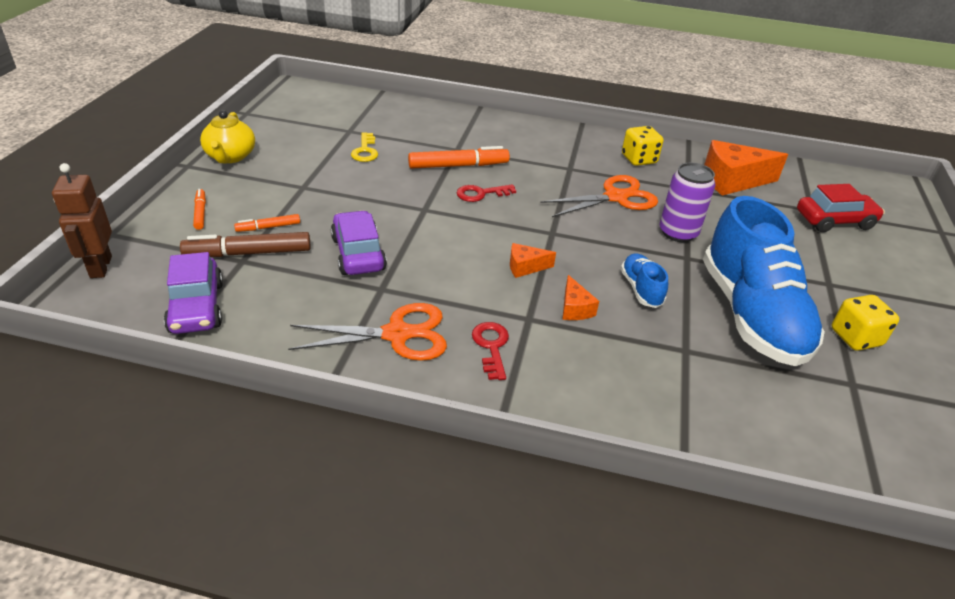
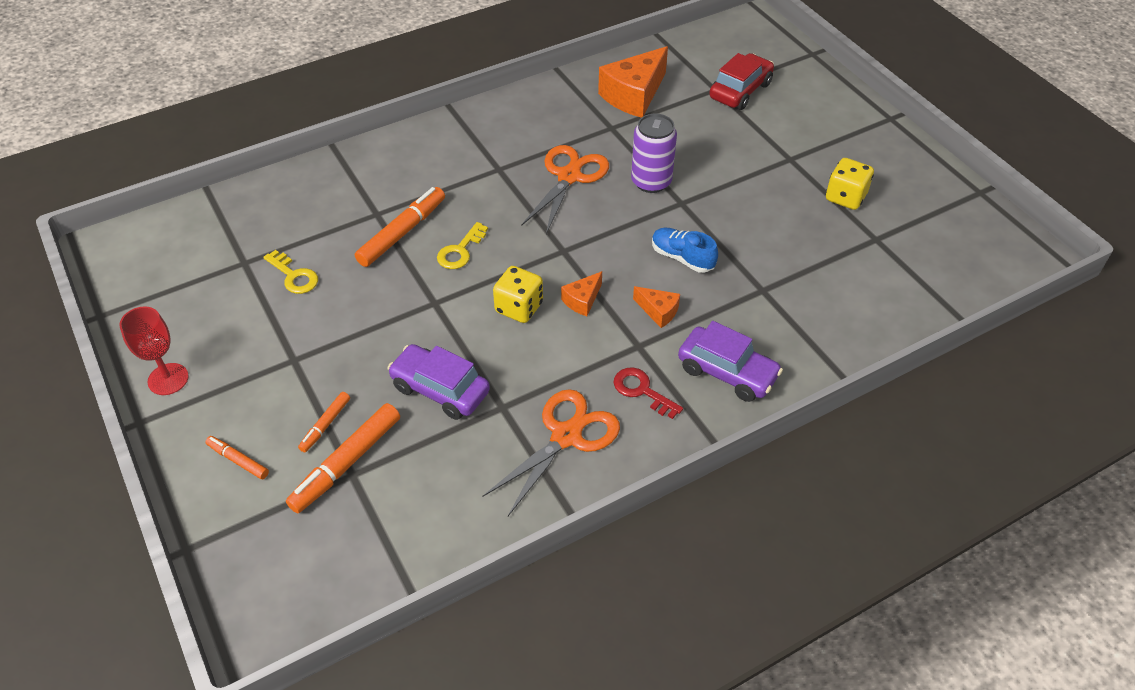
camera: 40 degrees left, 10 degrees up
(100, 267) = (232, 585): brown robot -> none
(197, 307) = (380, 546): purple car -> purple car (727, 372)
(230, 156) = (168, 379): yellow teapot -> red goblet
(248, 253) = (347, 463): brown marker -> orange marker
(481, 194) = (460, 251): red key -> yellow key
(639, 159) = (541, 119): yellow dice -> yellow dice (519, 308)
(751, 314) = (771, 226): blue shoe -> none

